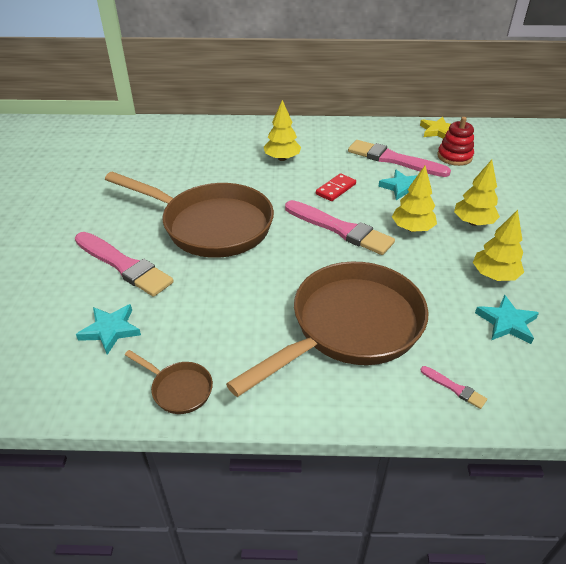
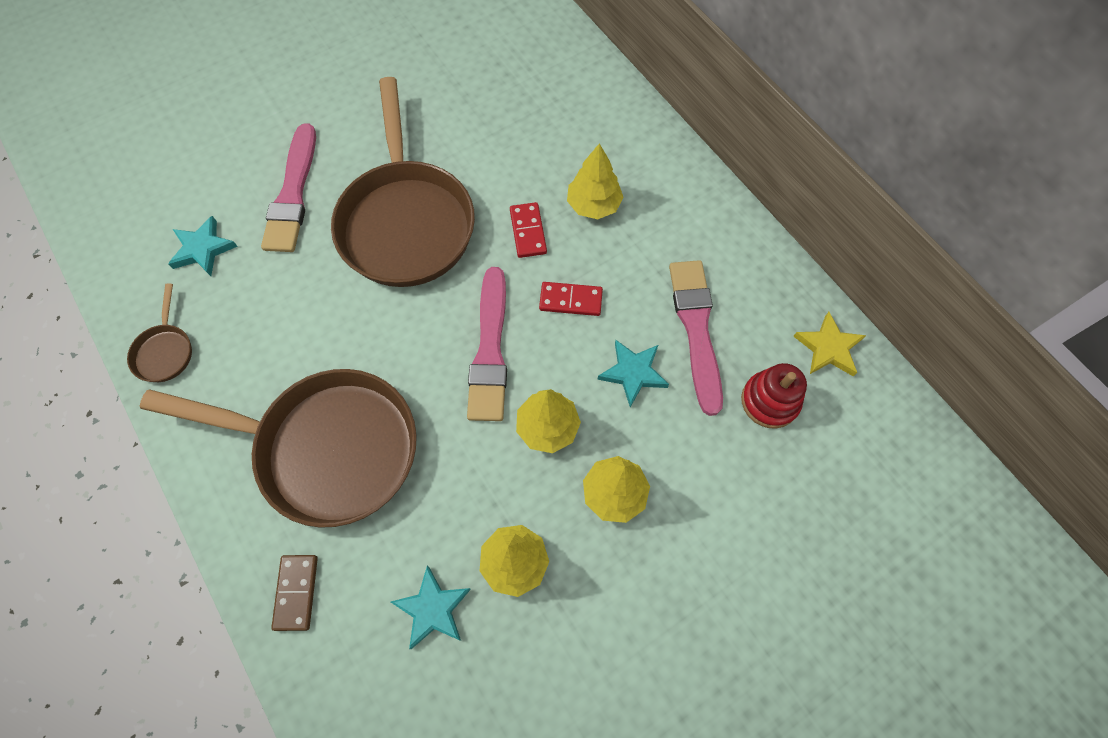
camera: 55 degrees right, 25 degrees up
(273, 185) = (528, 231): none -> red domino
(454, 388) = (296, 592): pink brush -> brown domino

